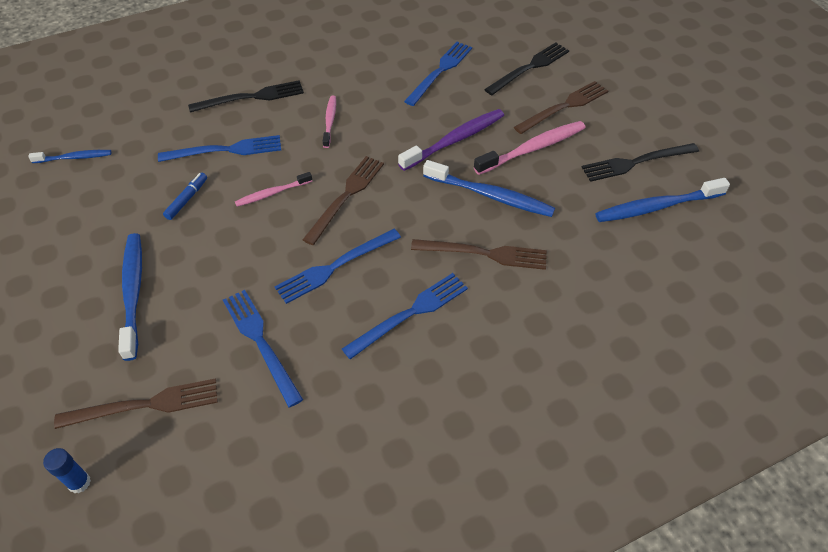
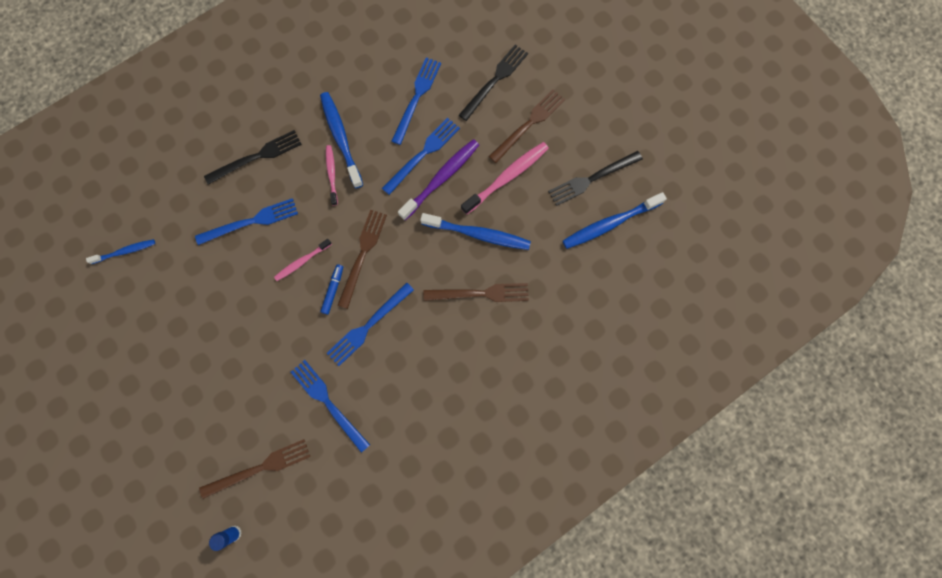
camera: 10 degrees left, 25 degrees up
(133, 293) = (220, 376): blue toothbrush -> blue toothbrush (341, 138)
(187, 199) = (234, 280): blue marker -> blue marker (333, 290)
(410, 314) = (432, 359): blue fork -> blue fork (423, 154)

